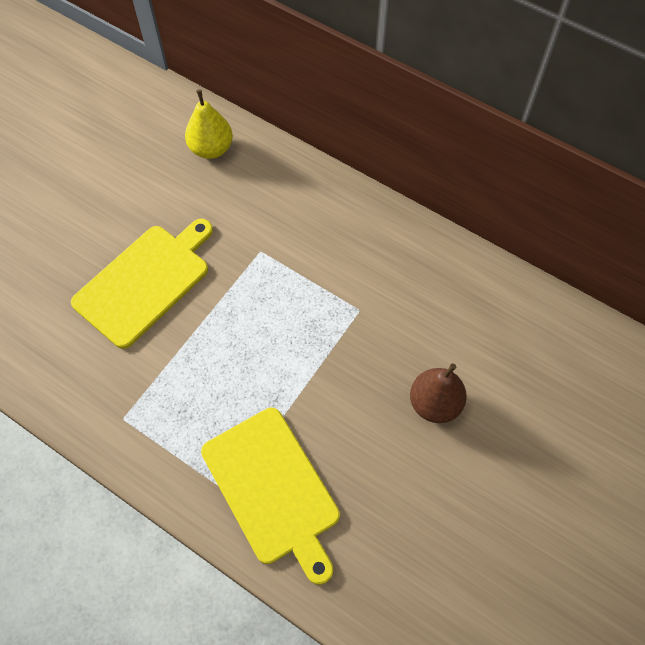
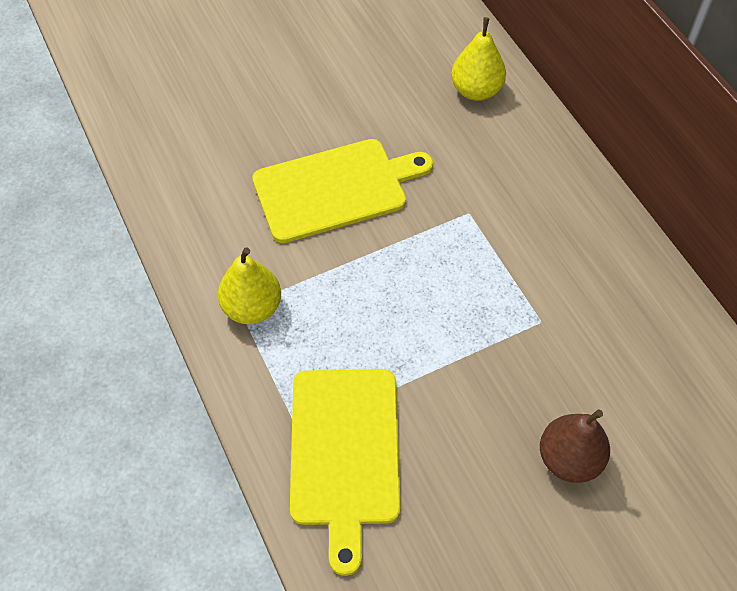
camera: 30 degrees right, 5 degrees down
(134, 413) = (252, 308): none -> yellow pear

